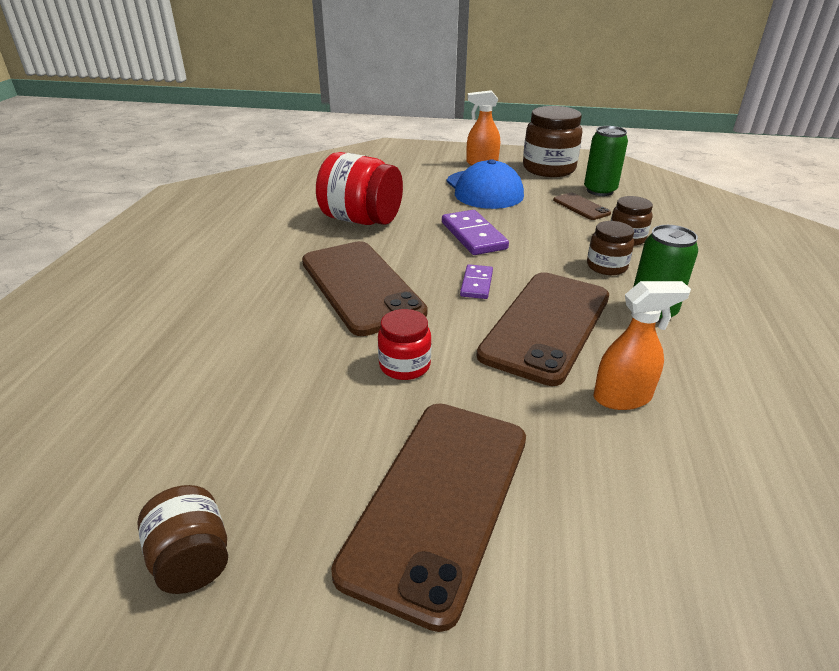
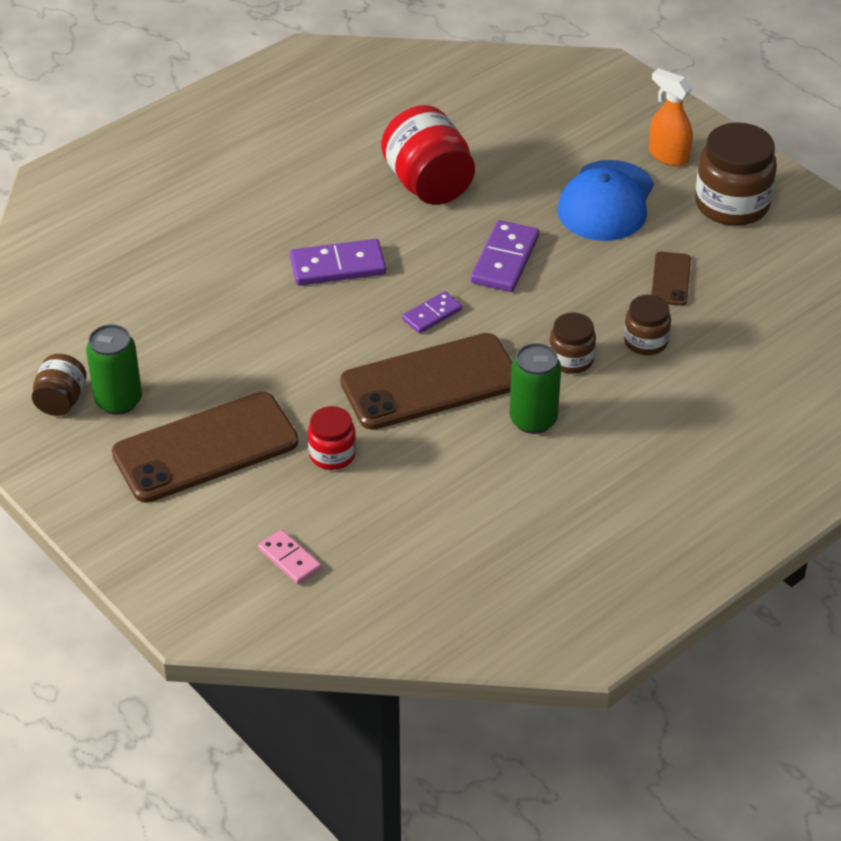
camera: 40 degrees right, 10 degrees up
(360, 286) = (338, 266): brown phone -> purple domino
(404, 365) = (287, 355): red jar -> red jar (332, 454)
(600, 191) = (732, 268): green can -> green can (118, 401)
(622, 397) = (398, 462): orange spray bottle -> none
(697, 569) = (289, 559): none -> pink domino

